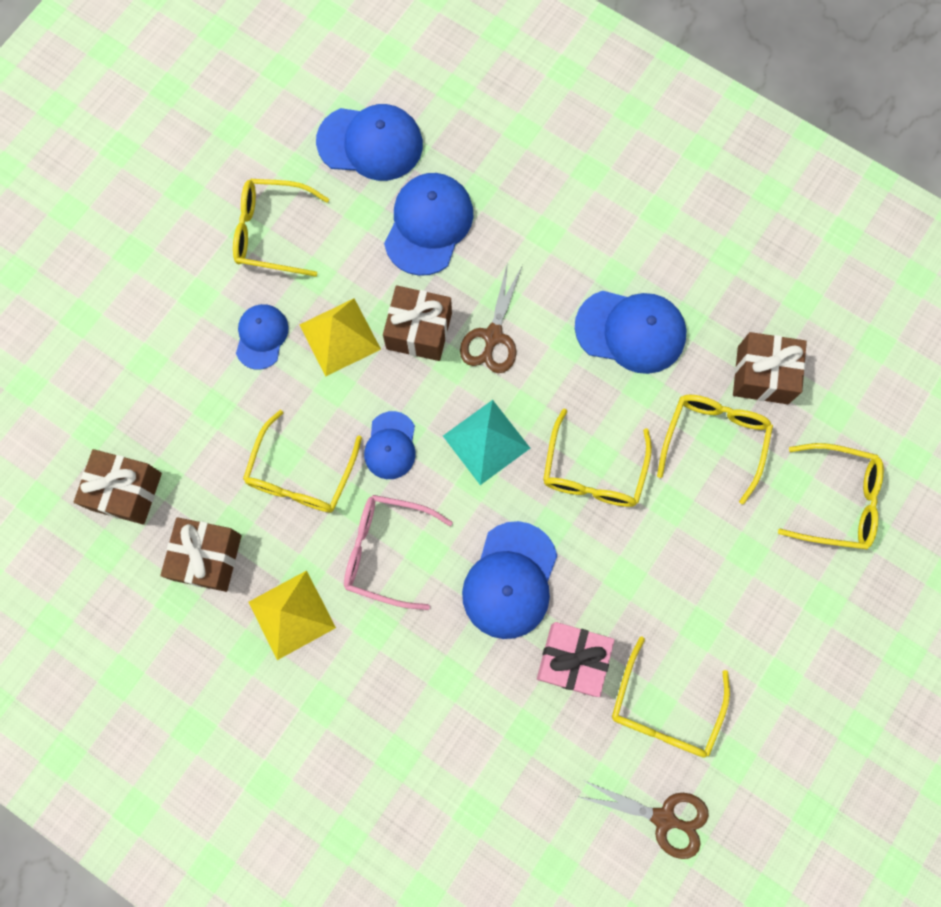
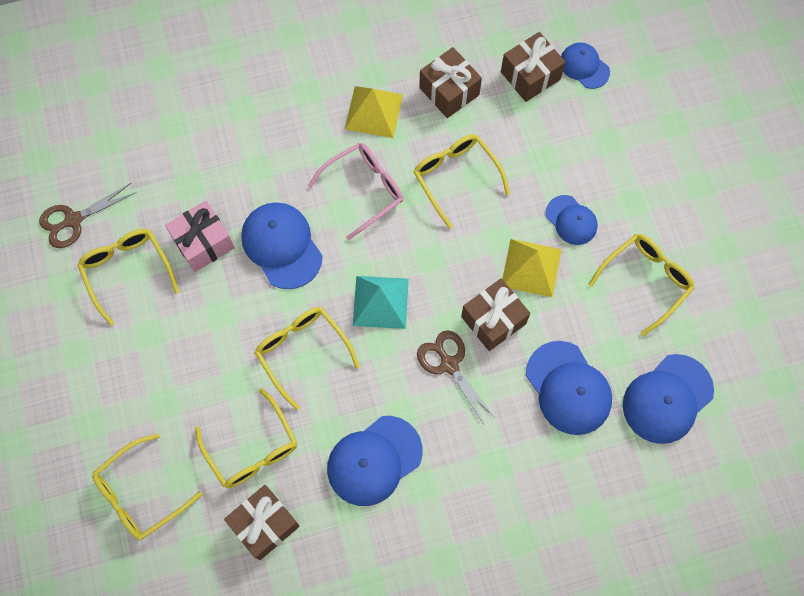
camera: 130 degrees right, 5 degrees down
(390, 446) = (429, 242): blue cap -> blue cap (584, 66)

